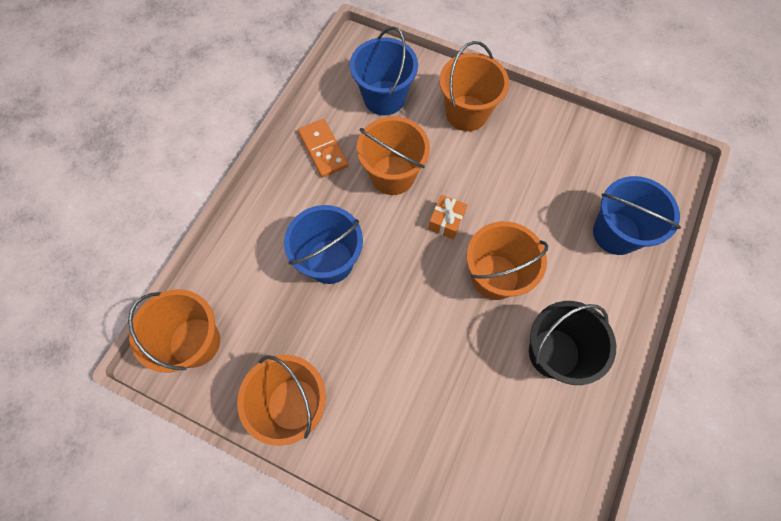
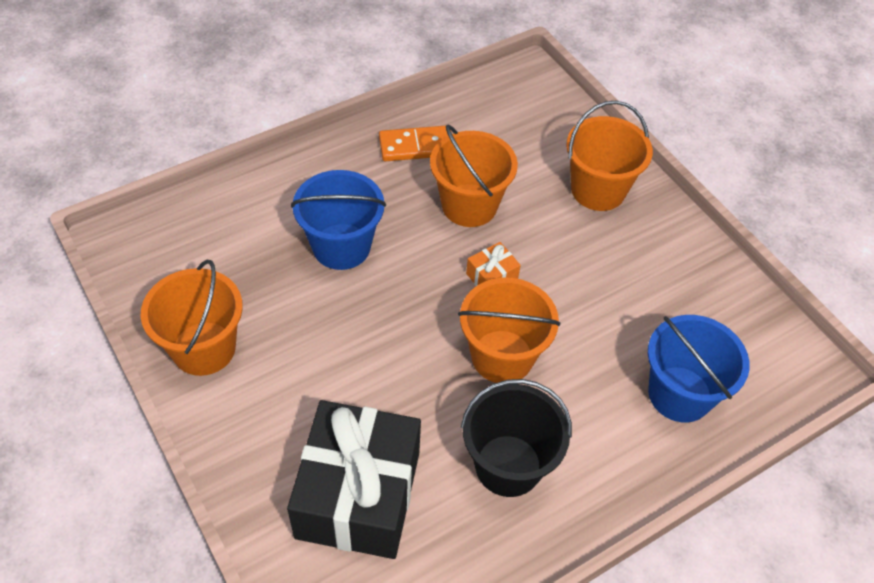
camera: 30 degrees right, 15 degrees down
(195, 342) = (159, 243): orange bucket -> none
(323, 149) = (416, 146): orange domino -> orange domino turned 75 degrees clockwise
(384, 98) = (518, 132): blue bucket -> none
(478, 440) = (358, 494): none -> black gift

